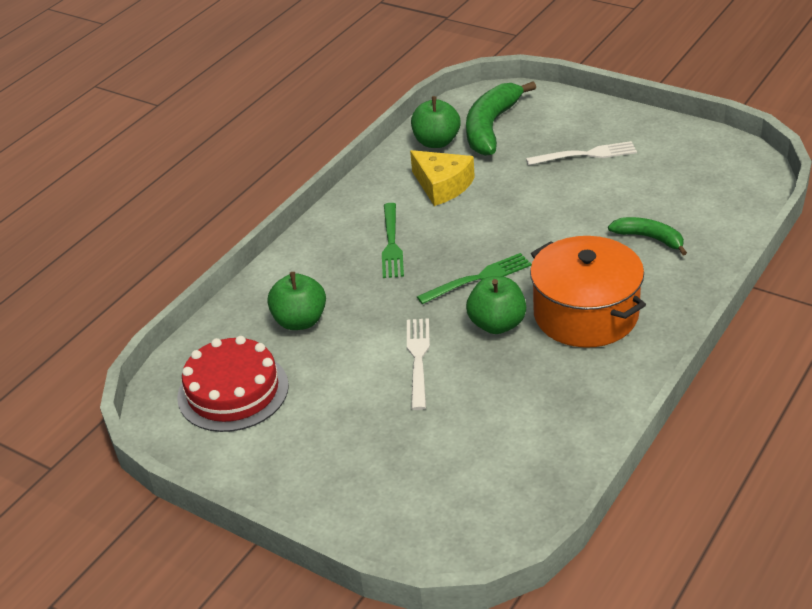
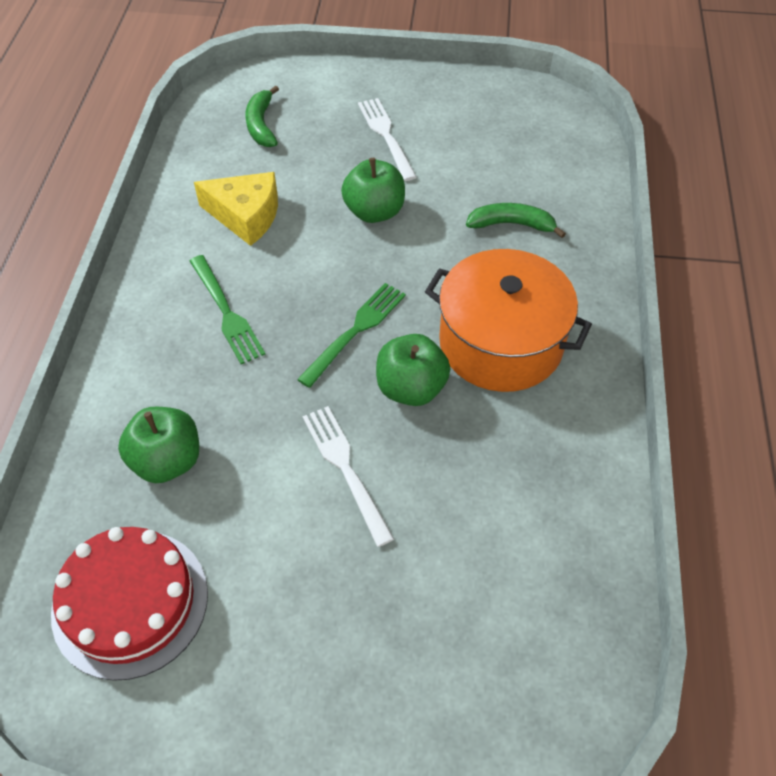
camera: 30 degrees left, 15 degrees up
(436, 142) = (208, 159): green apple -> green apple (374, 212)
(491, 127) = (261, 125): green banana -> green banana, size x0.58
(586, 154) = (386, 135): white fork -> white fork turned 75 degrees counterclockwise

